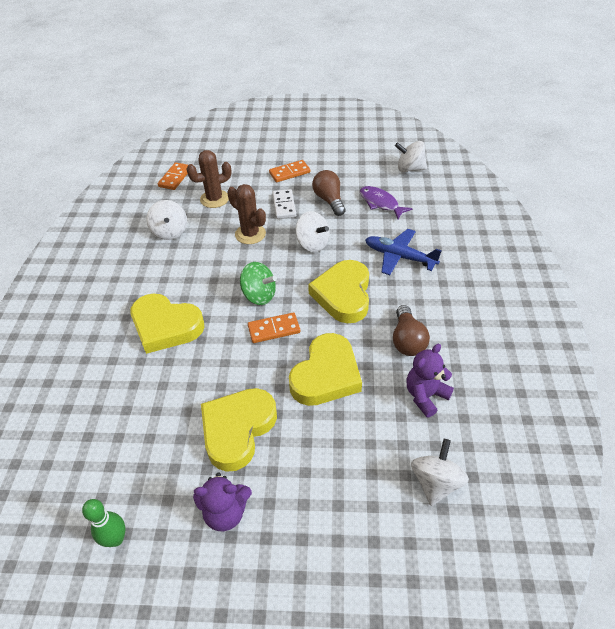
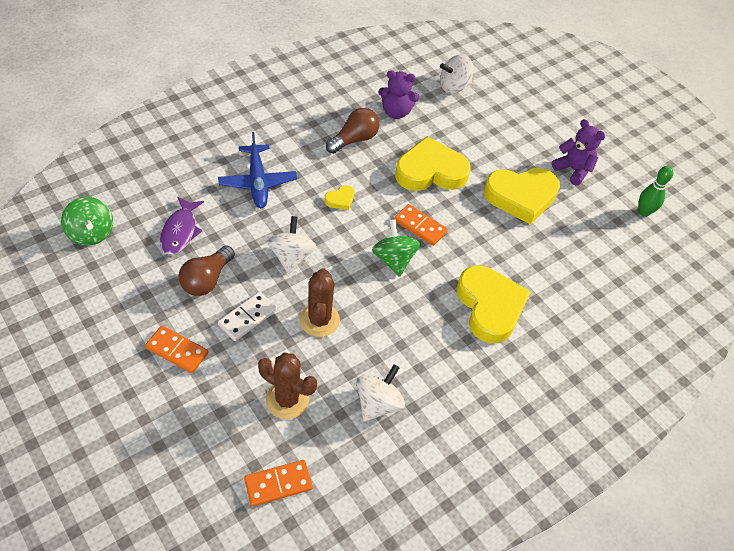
camera: 135 degrees left, 5 degrees up
(343, 295) = (340, 199): yellow heart -> yellow heart, size x0.42
(410, 169) = (91, 233): white spinning top -> green spinning top

